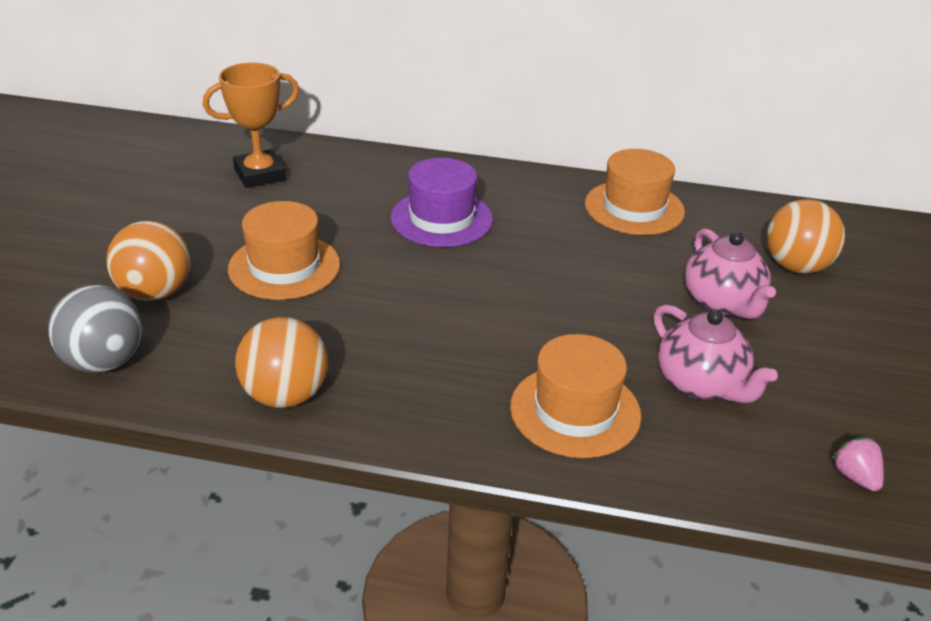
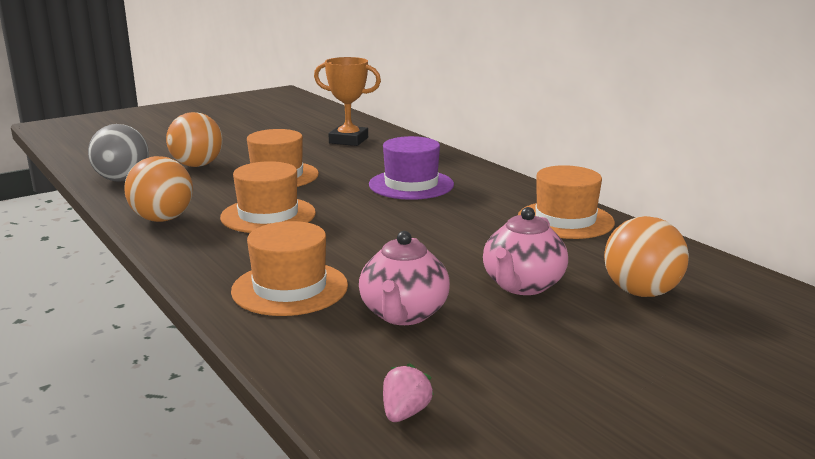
camera: 45 degrees right, 15 degrees down
(385, 330) = (268, 215): none -> orange hat

